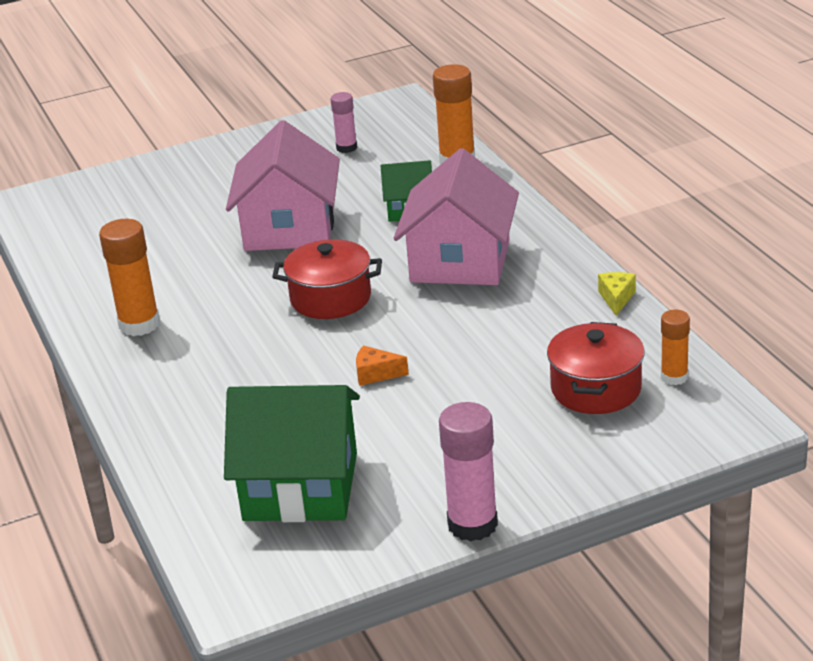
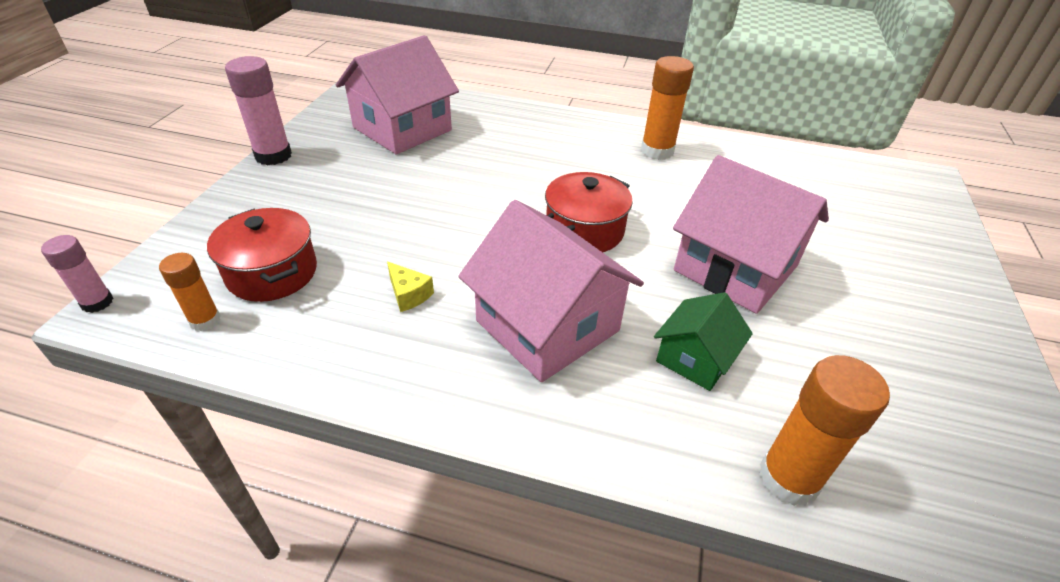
camera: 125 degrees right, 10 degrees up
(300, 486) = (402, 129): green house -> pink house
(346, 148) = (912, 403): pink glue stick -> pink glue stick (97, 302)
(376, 374) = (458, 199): orange cheese -> none
(616, 298) = (342, 377): yellow cheese -> yellow cheese (409, 294)

